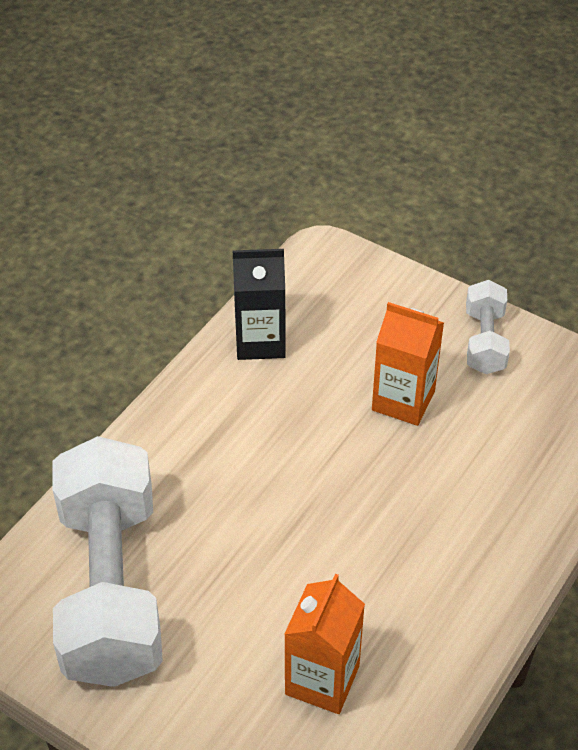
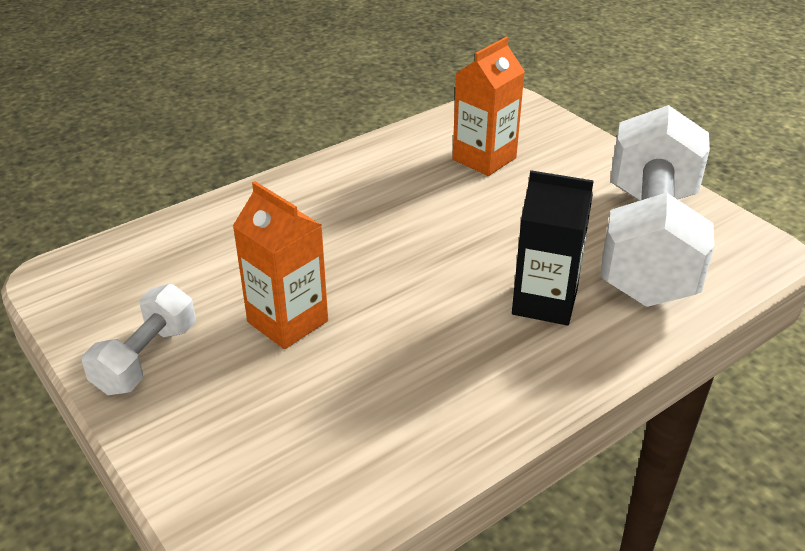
camera: 160 degrees left, 10 degrees down
(260, 341) = (416, 433): black carton -> black carton (544, 302)

